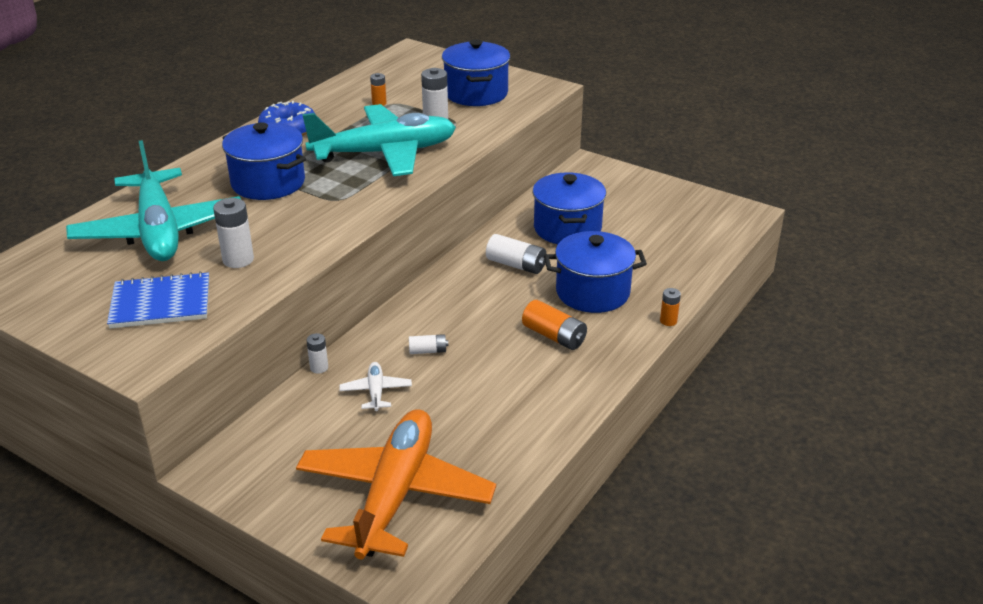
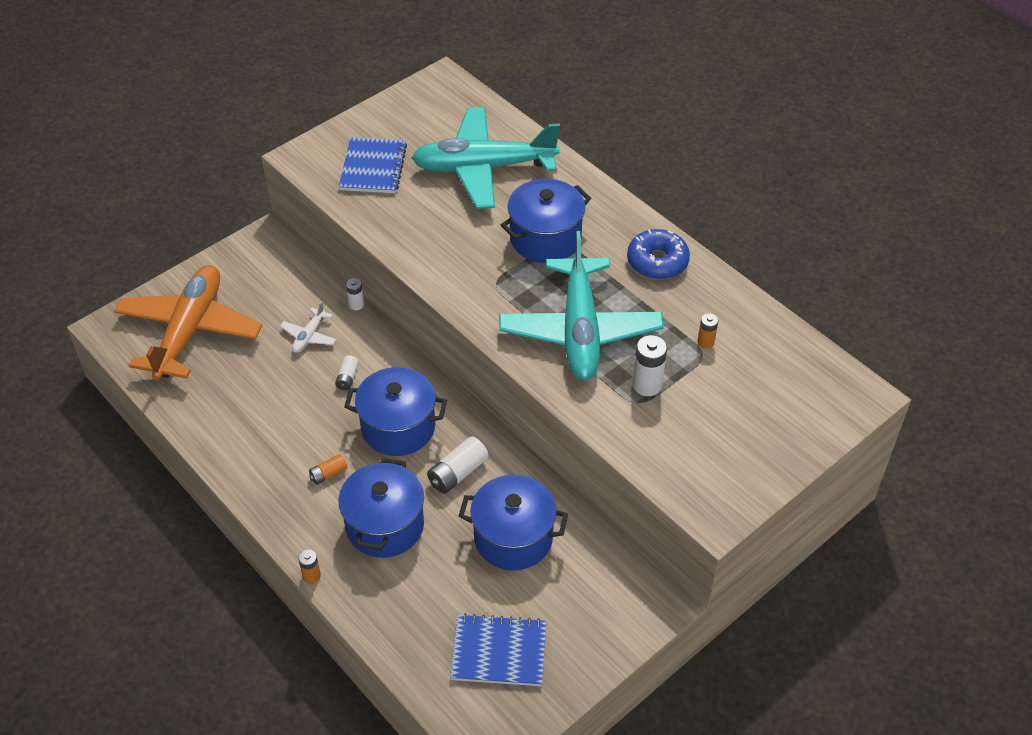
camera: 105 degrees right, 15 degrees up
(238, 260) = (417, 211): white battery -> none
(376, 392) = (309, 336): white plane -> white plane turned 105 degrees clockwise
(395, 494) = (190, 331): orange plane -> orange plane turned 105 degrees counterclockwise
(476, 93) = (712, 437): blue pot -> blue pot (398, 427)
(554, 336) = (328, 474): orange battery -> orange battery, size x0.59
(672, 220) = (499, 652): none -> blue notebook

